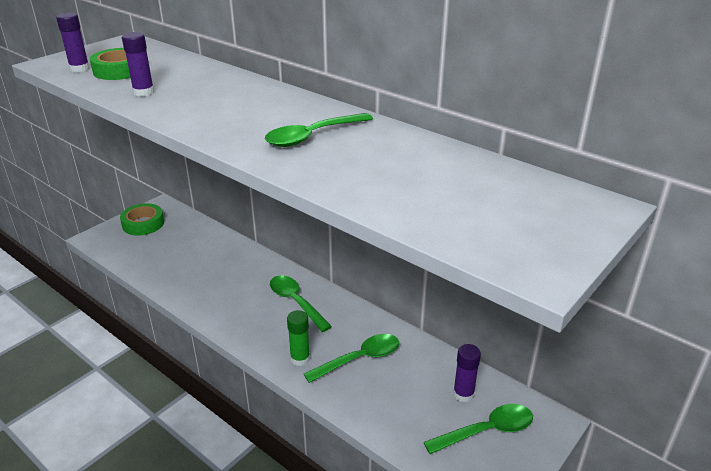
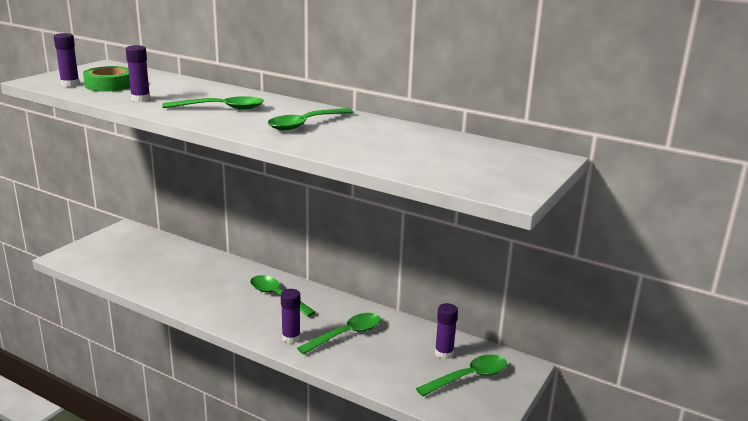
camera: 10 degrees left, 10 degrees down
(143, 224) = (111, 243): green tape -> none
(225, 108) = (221, 108): none -> green spoon
(300, 358) = (291, 338): green glue stick -> purple glue stick

